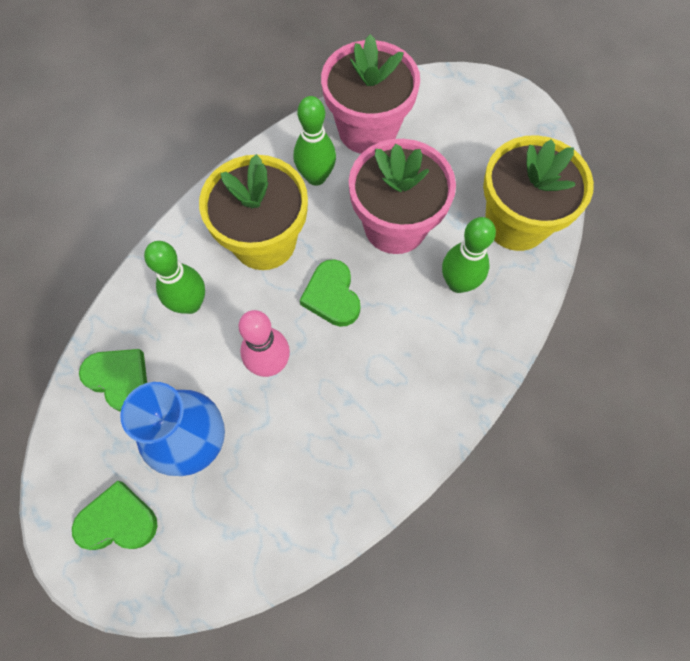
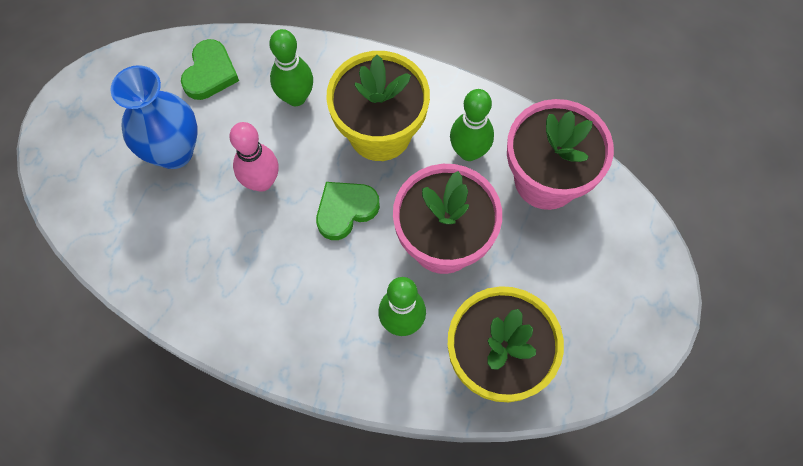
camera: 70 degrees right, 0 degrees up
(118, 520) = (97, 121): green heart -> none

